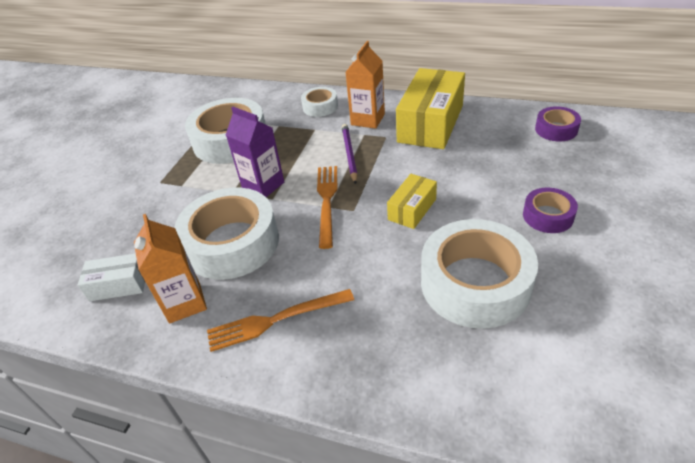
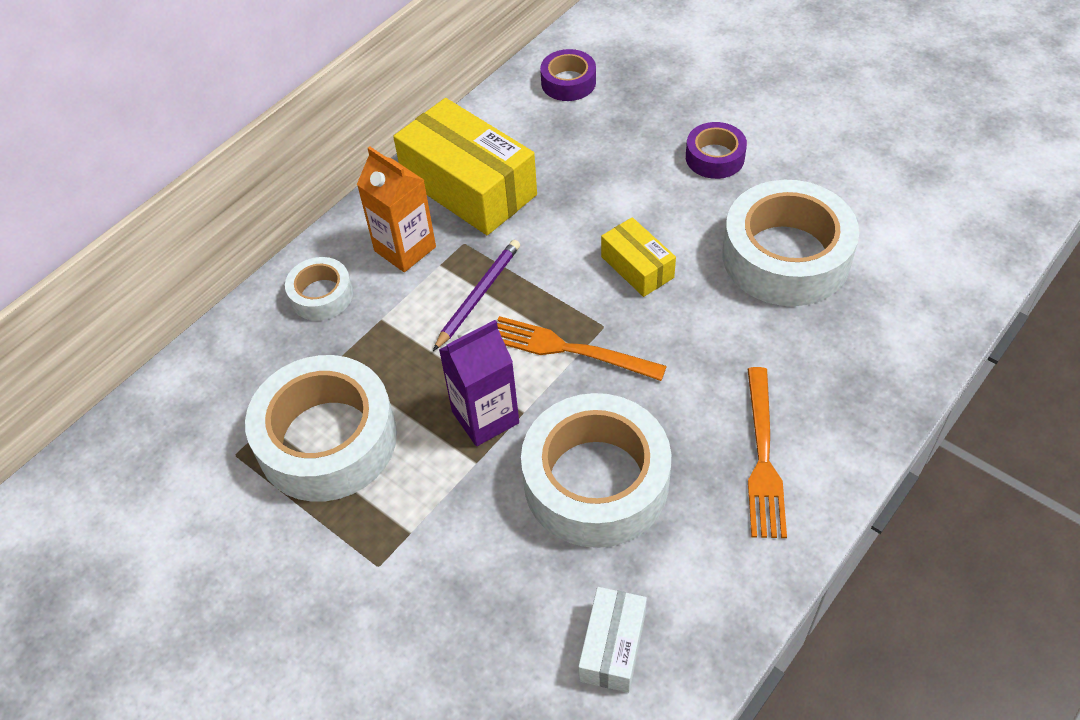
camera: 70 degrees left, 10 degrees up
(185, 303) = (689, 558): orange carton -> none
(349, 154) = (478, 295): purple pencil -> purple pencil turned 105 degrees clockwise

